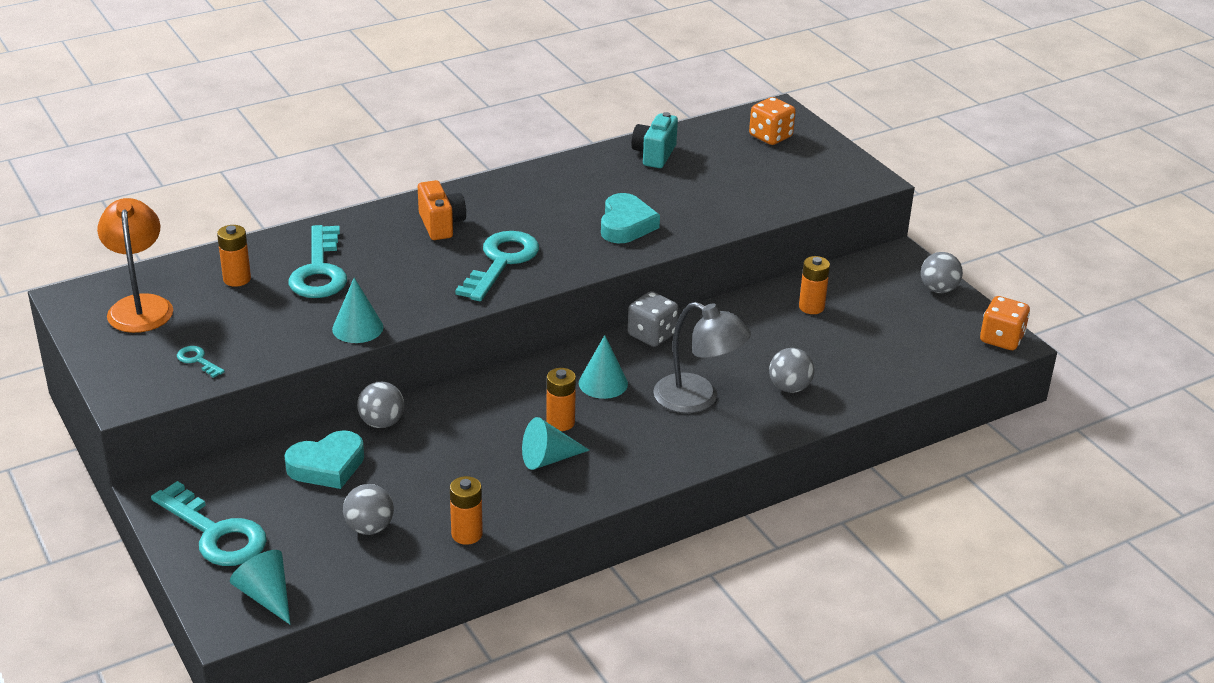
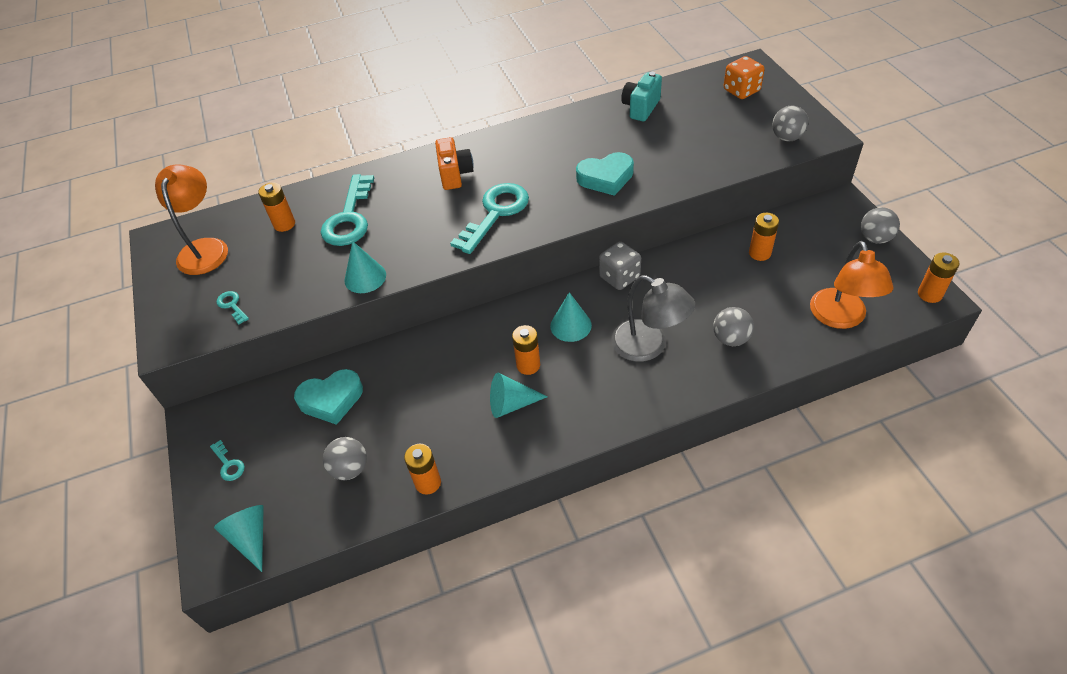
camera: 15 degrees right, 15 degrees up
(215, 533) = (228, 464): turquoise key -> turquoise key, size x0.44
(382, 423) = (384, 357): grey ball -> grey ball (787, 137)
(626, 225) = (606, 178): turquoise heart -> turquoise heart turned 60 degrees clockwise
(908, 364) = (840, 318): none -> orange lamp
(1001, 339) = (929, 294): orange dice -> orange battery

